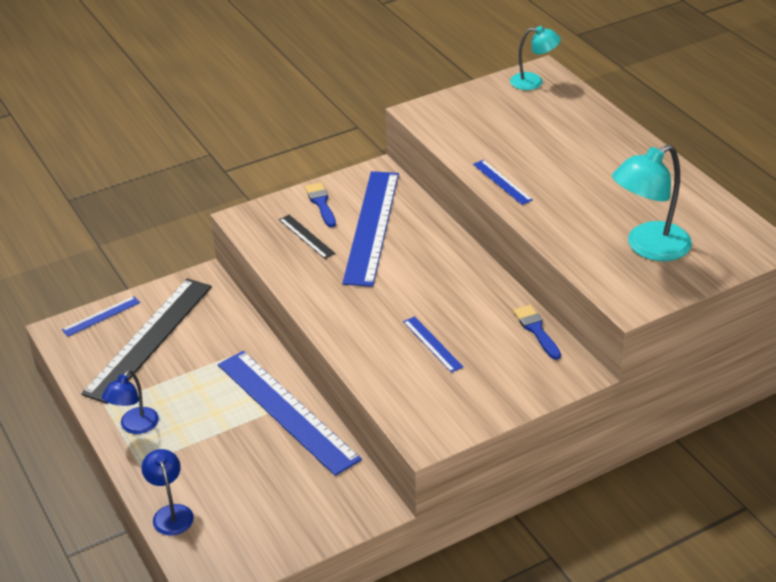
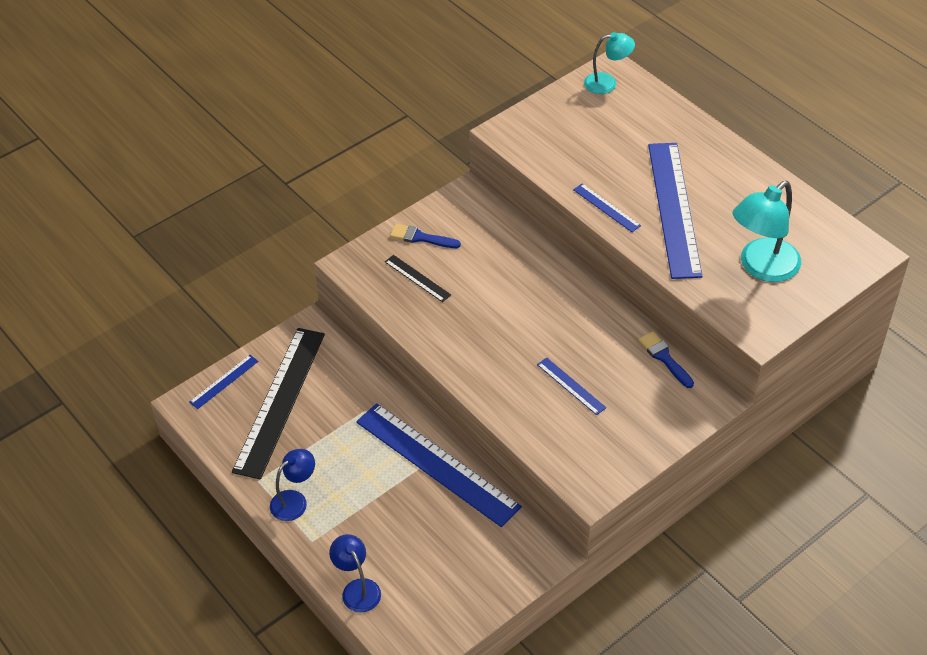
camera: 10 degrees left, 10 degrees up
(134, 426) = (294, 500): blue lamp -> blue lamp turned 150 degrees counterclockwise
(321, 203) = (421, 237): blue brush -> blue brush turned 45 degrees counterclockwise
(371, 227) = (478, 259): blue ruler -> blue ruler (673, 208)

